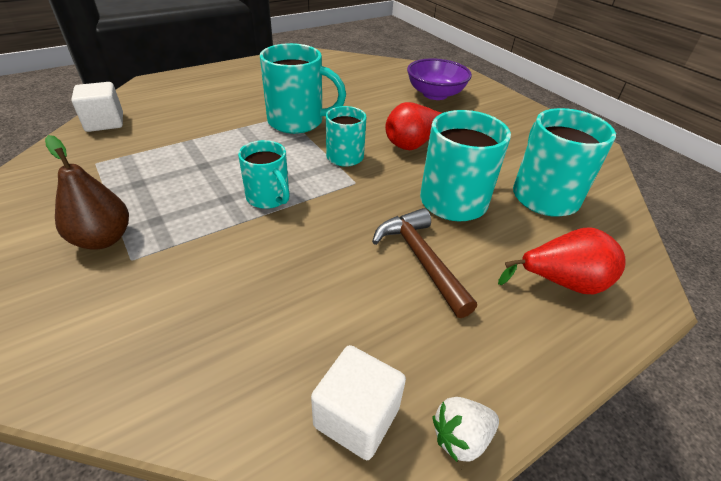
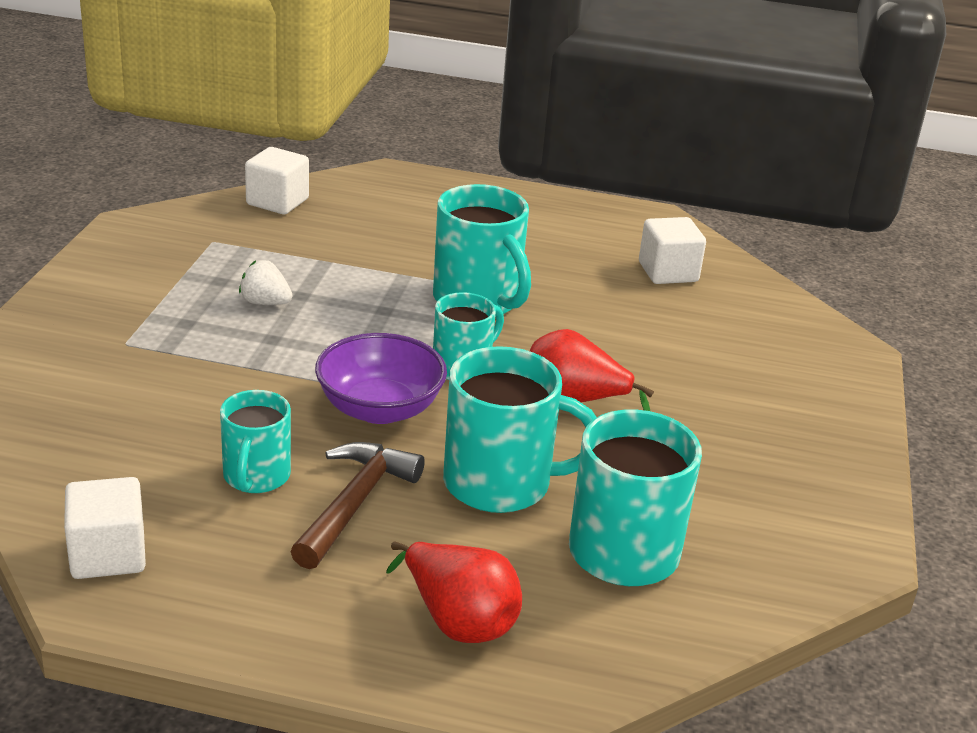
camera: 45 degrees right, 10 degrees down
(103, 239) = (128, 315): brown pear -> none
(269, 198) = (311, 361): turquoise mug -> turquoise mug (256, 477)
(350, 73) = (668, 272): none -> white cube
(435, 94) = (742, 361): purple bowl -> purple bowl (379, 409)
(461, 437) = (152, 623): white strawberry -> white strawberry (265, 303)

